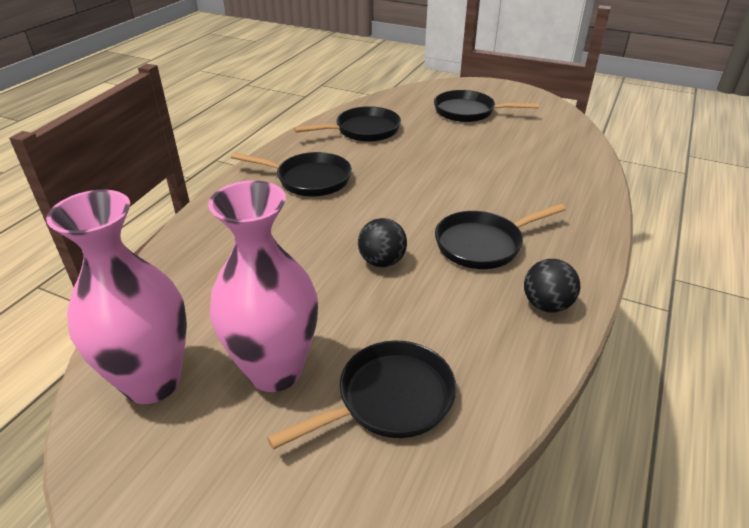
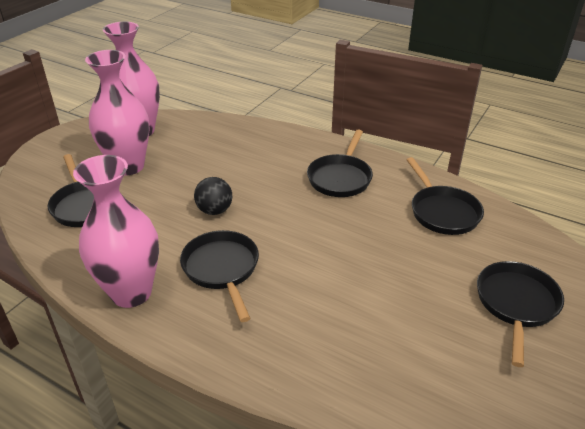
camera: 95 degrees right, 0 degrees up
(546, 305) = (131, 292): black ball -> pink vase

